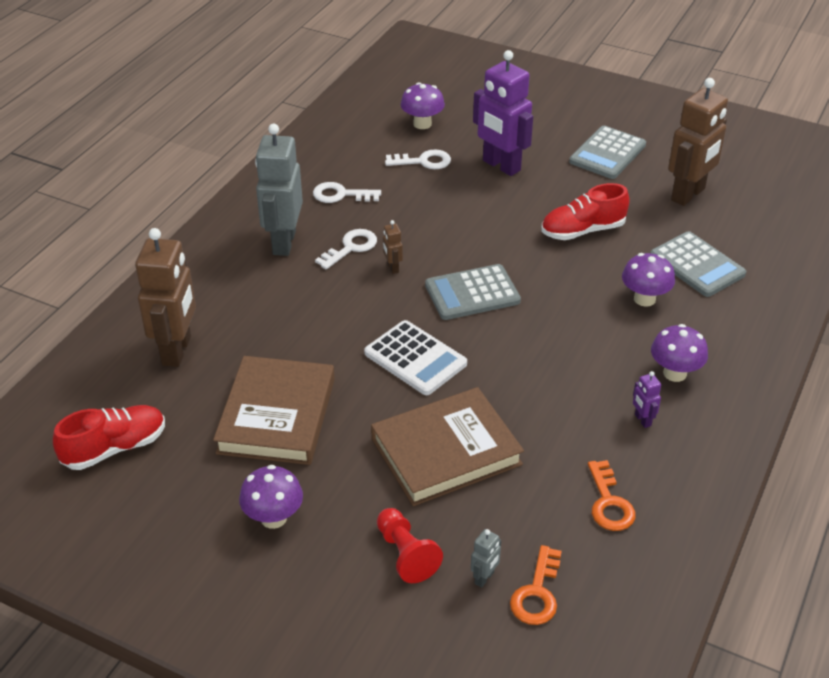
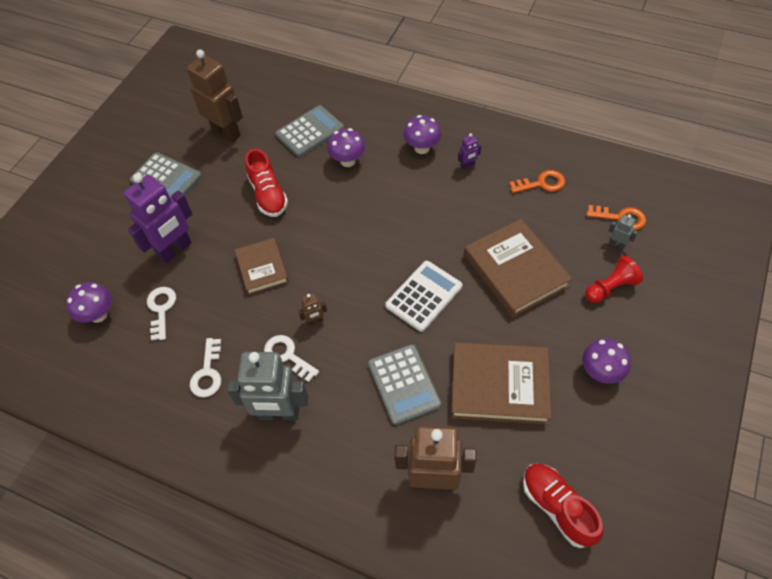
camera: 90 degrees left, 15 degrees up
(470, 228) = (262, 268): none -> brown book
(472, 293) = (345, 263): grey calculator -> grey calculator (404, 384)

